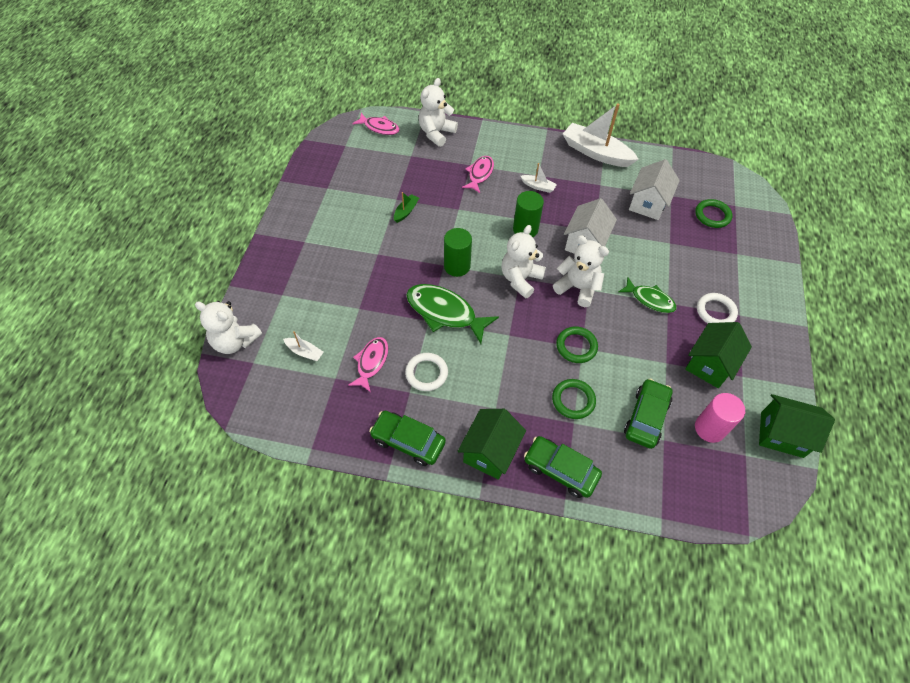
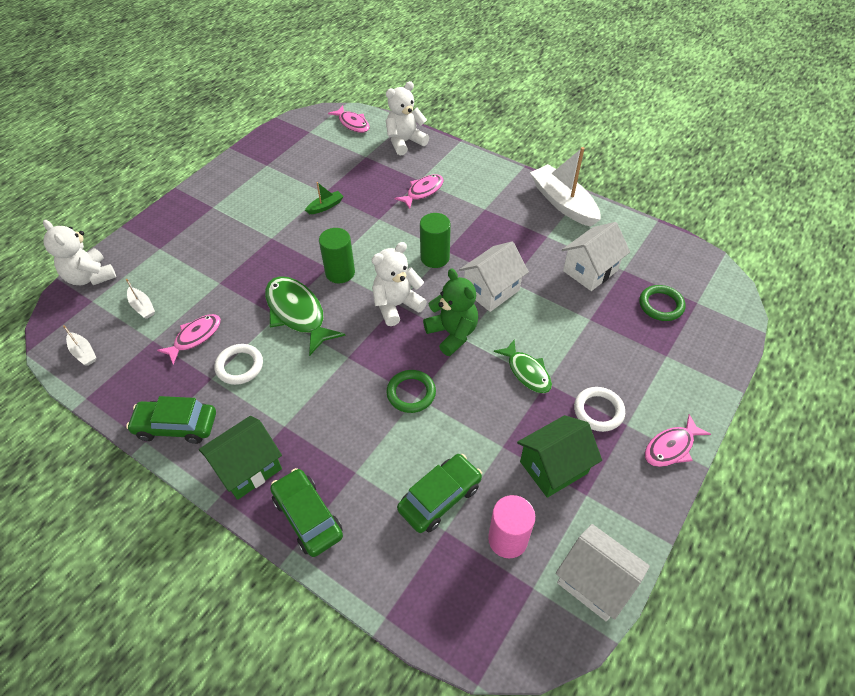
camera: 25 degrees right, 5 degrees down
(408, 441) = (176, 426): green car -> green car turned 45 degrees counterclockwise
(538, 186) = (476, 220): white boat -> white boat (83, 353)
(573, 400) = (370, 448): green ring -> none
(577, 288) = (452, 333): white teddy bear -> green teddy bear
(777, 321) = (671, 447): none -> pink fish
(781, 434) = (594, 582): green house -> white house

